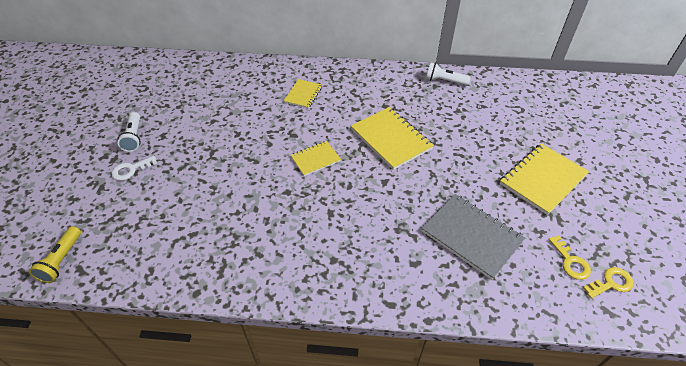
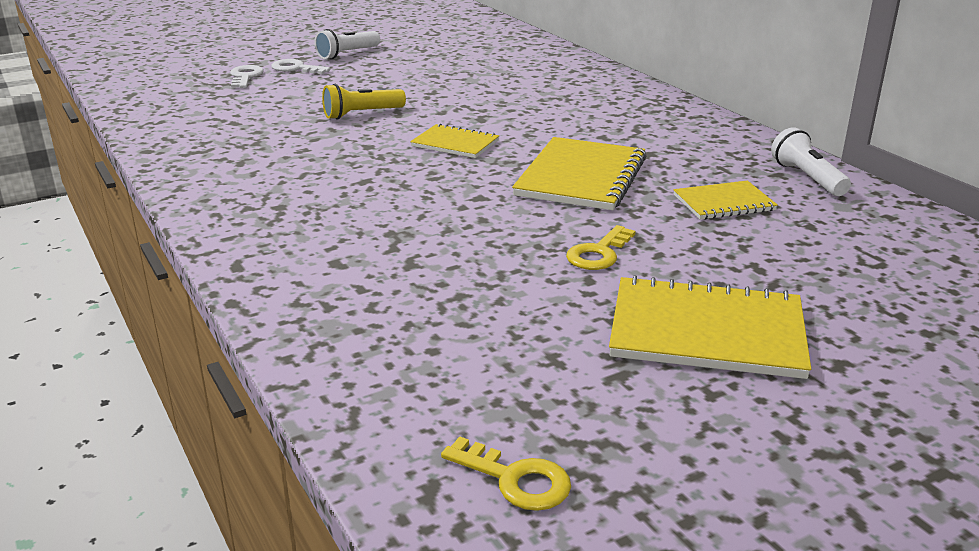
camera: 55 degrees right, 20 degrees down
(61, 260) = (135, 84): yellow flashlight -> yellow flashlight (361, 114)
(117, 198) = (245, 77): none -> white key
(303, 94) = (572, 101): yellow notebook -> yellow notebook (723, 203)
(471, 236) = (453, 295): grey notebook -> none
(570, 262) = (516, 413): yellow key -> yellow key (599, 253)

